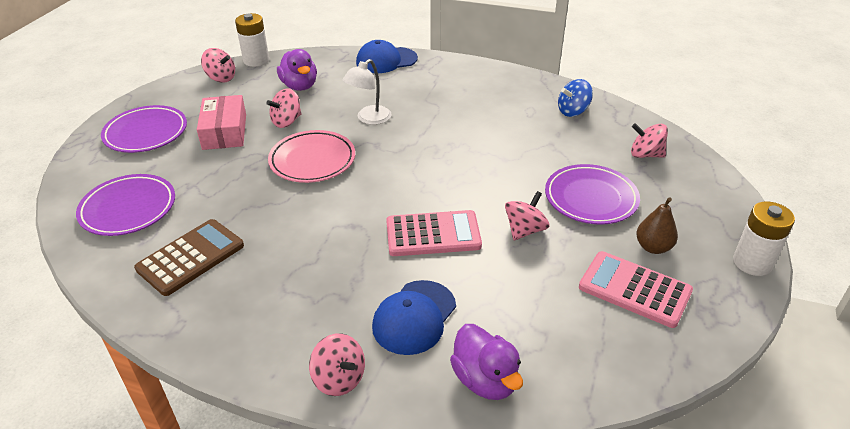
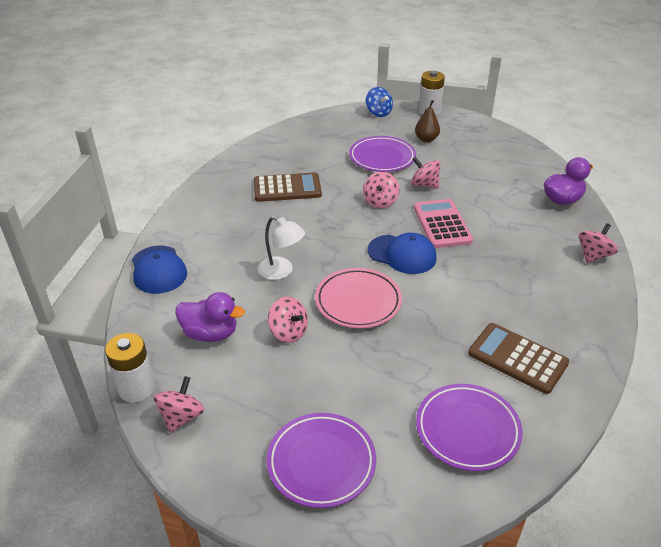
camera: 95 degrees left, 0 degrees up
(224, 131) = (312, 382): pink box -> none
(299, 86) = (210, 333): purple duck -> purple duck turned 45 degrees clockwise
(414, 317) = (527, 228): blue cap -> blue cap (402, 254)
(513, 124) = (287, 188): none -> brown calculator
(573, 111) = (267, 159): blue spinning top -> blue spinning top (378, 113)
(634, 289) = (466, 148): pink calculator -> none
(645, 154) = (325, 134): pink spinning top -> pink spinning top (380, 202)

